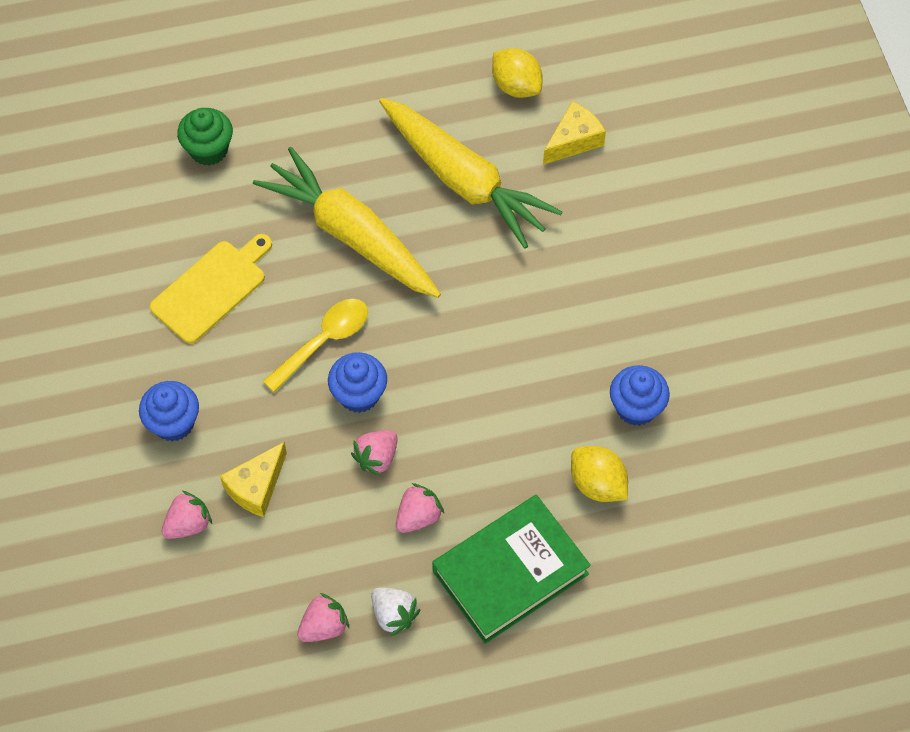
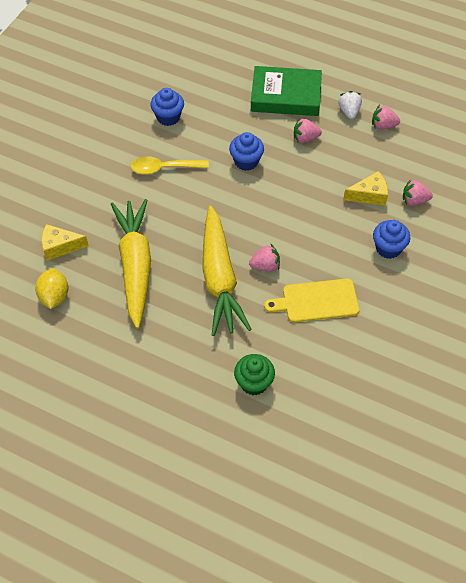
camera: 140 degrees left, 5 degrees down
(324, 341) = (281, 236): yellow spoon -> yellow spoon (164, 168)
(359, 395) = (286, 202): blue cupcake -> blue cupcake (246, 161)
(377, 458) = (302, 171): pink strawberry -> pink strawberry (265, 266)
(597, 484) = (216, 102): yellow lemon -> none

